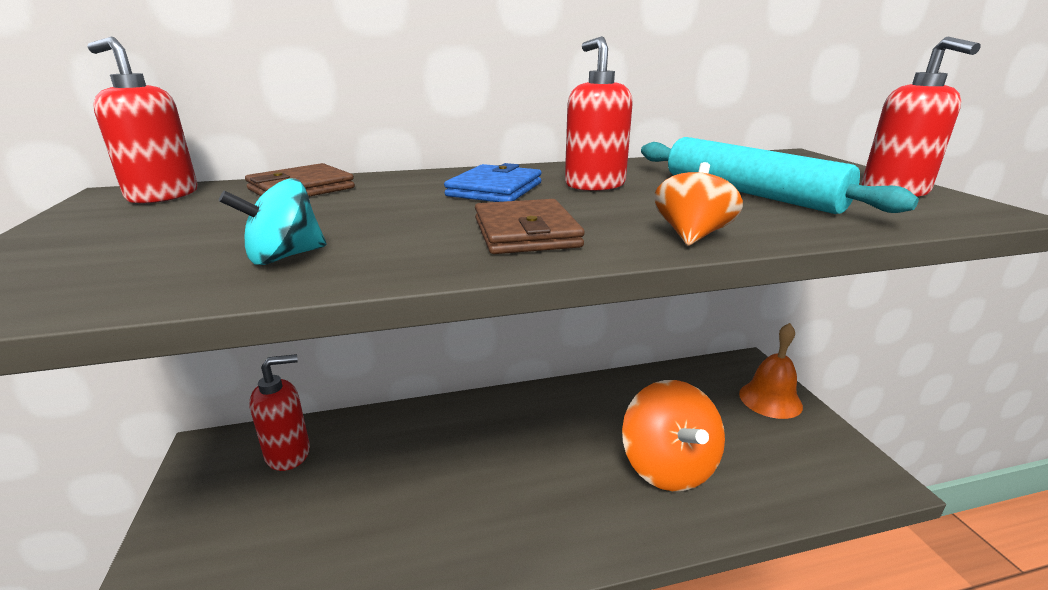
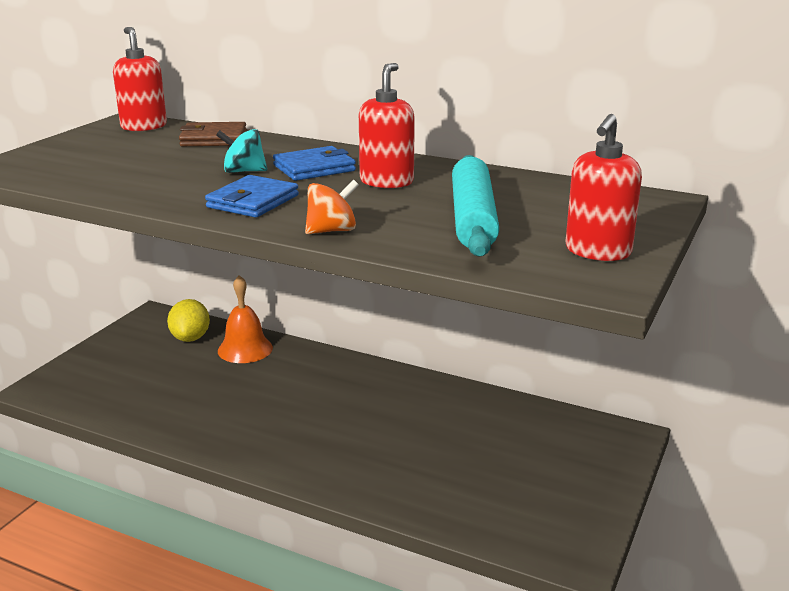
camera: 40 degrees right, 0 degrees up
(284, 257) = (125, 181): turquoise spinning top -> turquoise spinning top (244, 171)
(288, 453) = (190, 338): red soap dispenser -> yellow lemon
(526, 233) = (253, 201): brown wallet -> blue wallet
(668, 466) = (413, 460): orange spinning top -> none
(770, 399) = (591, 467): orange bell -> orange bell (245, 349)

